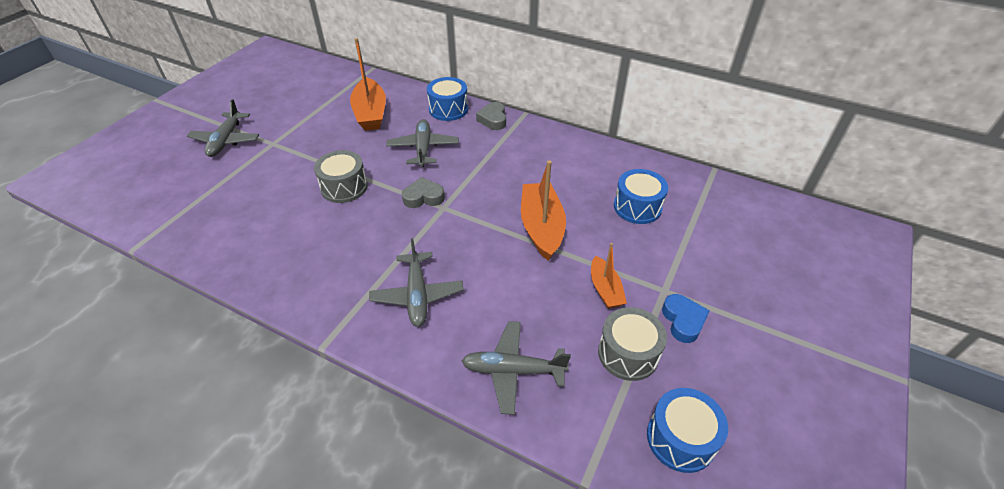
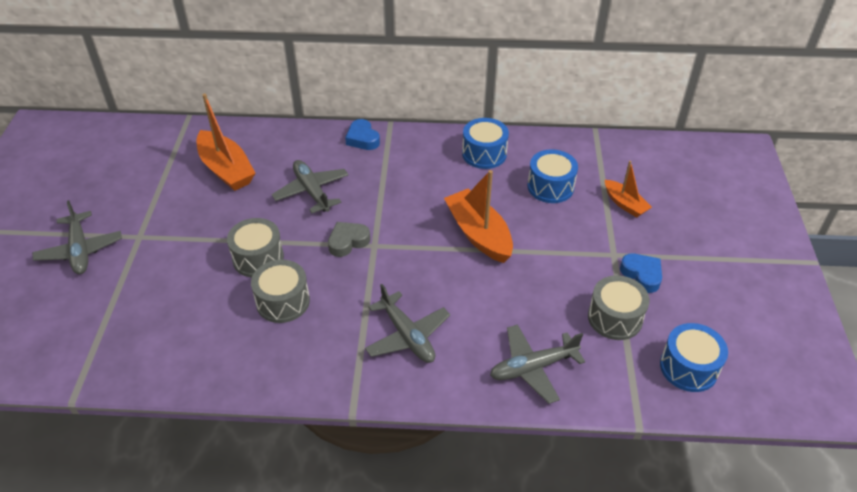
camera: 25 degrees left, 0 degrees up
(337, 228) = (283, 301): none -> grey drum
(448, 109) = (308, 141): blue drum -> blue drum (484, 154)
(493, 119) = (362, 139): grey heart -> blue heart
(605, 289) = (566, 271): orange boat -> orange boat (625, 204)

